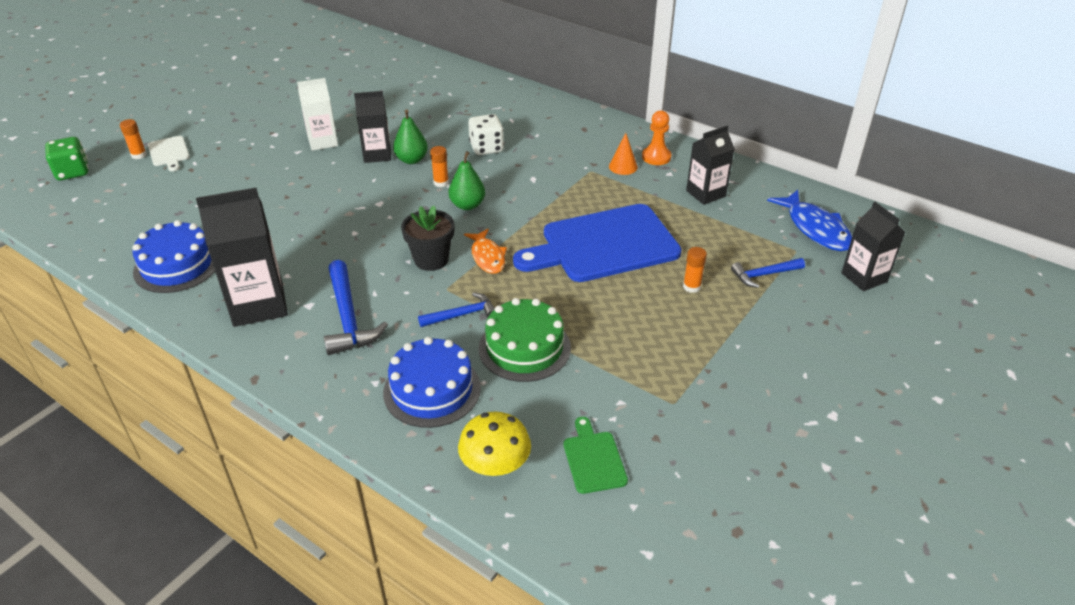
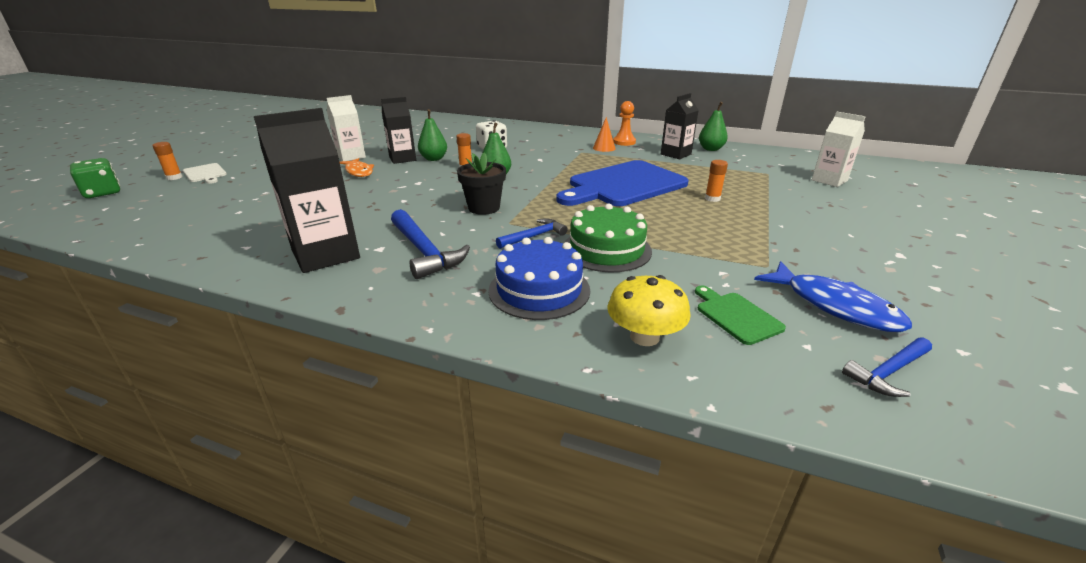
camera: 15 degrees left, 10 degrees down
(177, 265) = (227, 238): blue cake -> none
(487, 257) = (532, 201): orange fish -> orange fish (359, 172)
(759, 189) = (710, 149): none -> green pear
(764, 275) = (759, 187): blue hammer -> blue hammer (888, 372)
(815, 228) = (769, 162): blue fish -> blue fish (835, 306)
(864, 277) = (829, 180): black carton -> white carton

